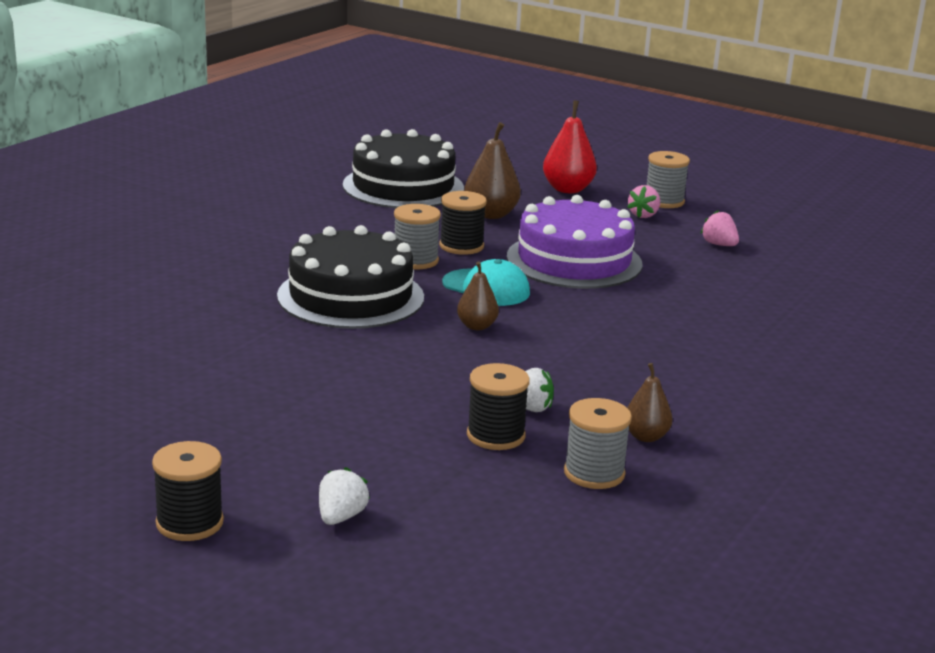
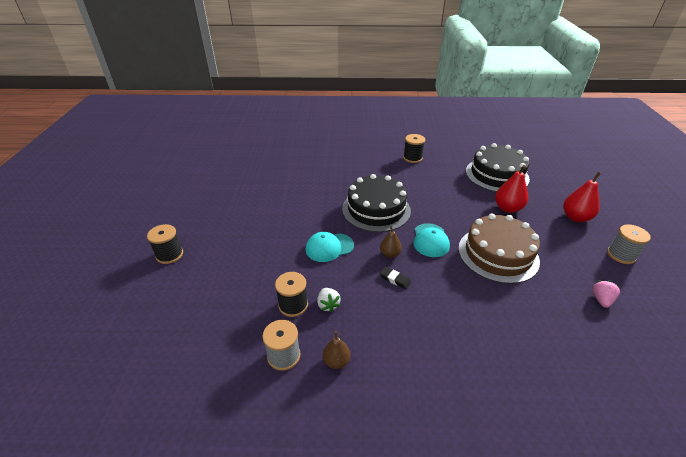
camera: 60 degrees right, 15 degrees up
(341, 517) = (194, 290): white strawberry -> none
(395, 365) = (329, 247): none -> turquoise cap
(415, 260) = (430, 210): grey spool -> none
(461, 246) = (462, 215): black spool -> black spool (412, 158)
(491, 214) = (507, 208): brown pear -> red pear
(536, 342) = (395, 279): none -> black eraser
(574, 260) = (498, 254): purple cake -> brown cake
(643, 215) = (590, 255): pink strawberry -> none

